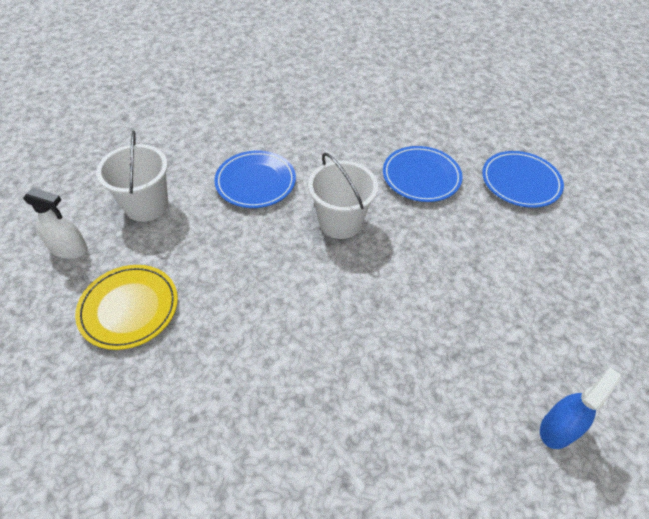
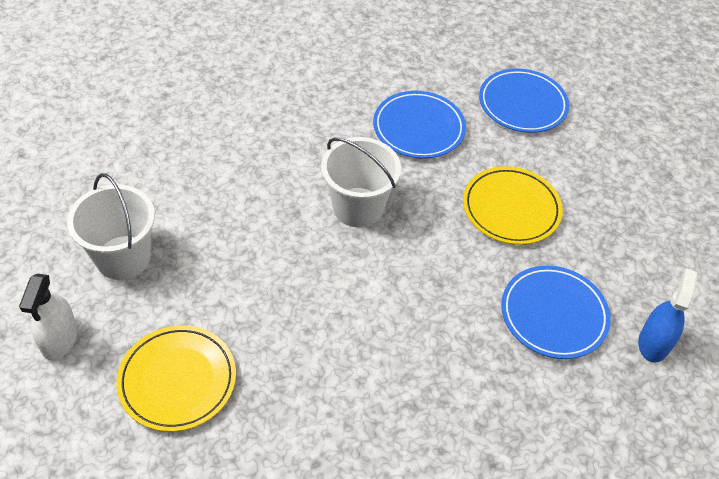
camera: 25 degrees left, 0 degrees up
(69, 249) = (59, 339): white spray bottle -> white spray bottle turned 105 degrees clockwise
(255, 182) = (238, 189): blue plate -> blue plate (553, 314)
(471, 262) = (511, 208): none -> yellow plate

